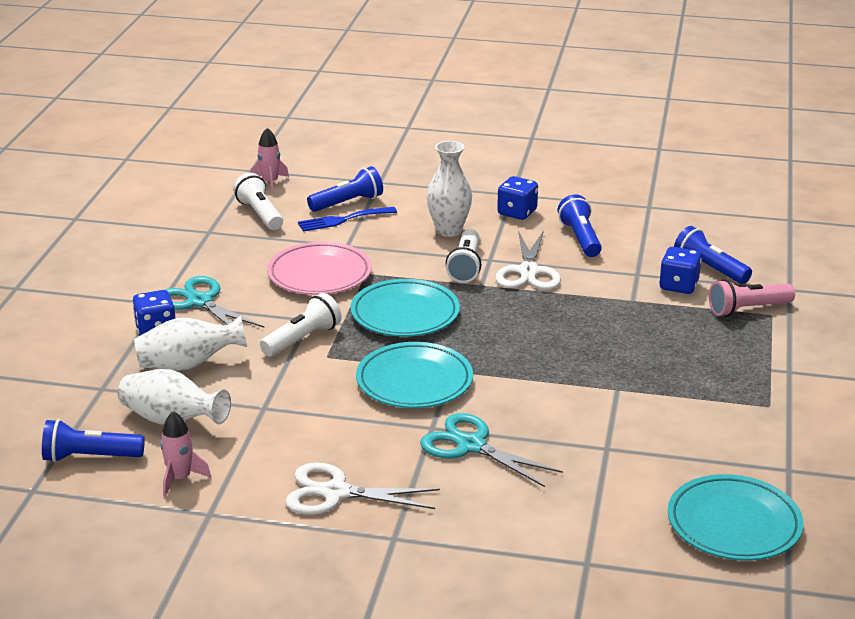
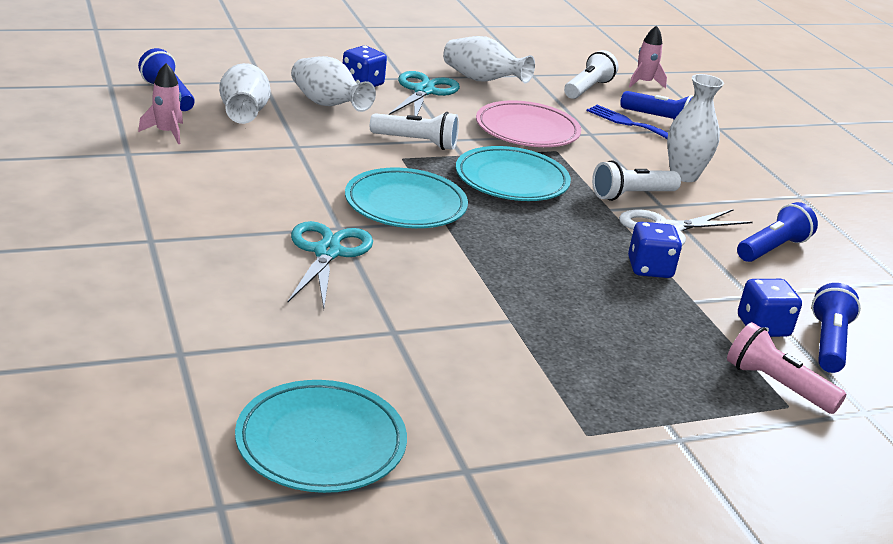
camera: 55 degrees right, 0 degrees up
(200, 262) = (482, 80): none -> white vase
(335, 493) = (197, 200): white scissors -> none
(517, 212) = (769, 204): blue dice -> blue dice (649, 268)

